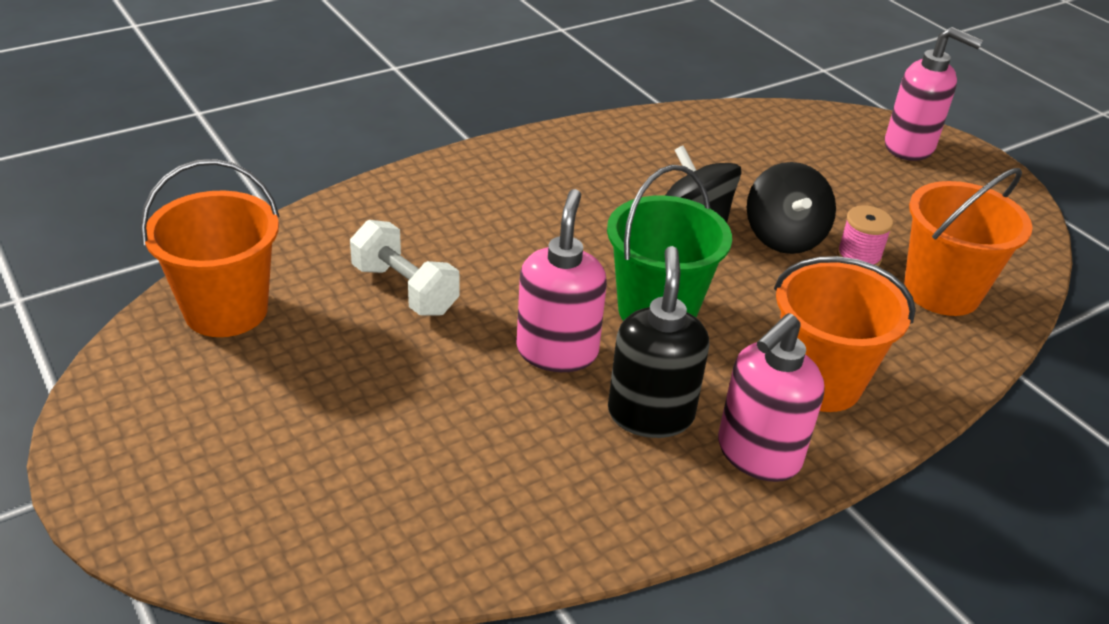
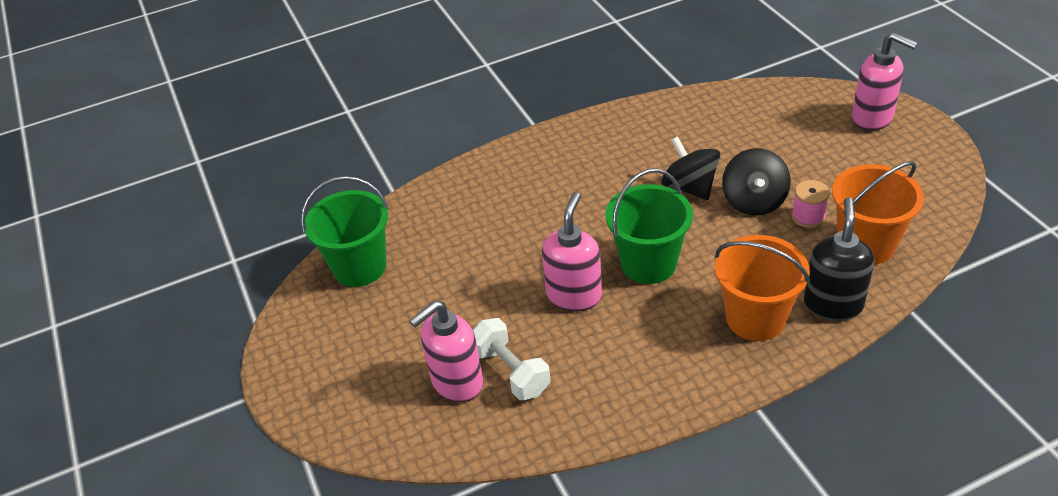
camera: 15 degrees right, 5 degrees up
(226, 310) = (360, 267): orange bucket -> green bucket
(405, 289) = (476, 249): white dumbbell -> white dumbbell (511, 371)
(650, 414) = (631, 342): black soap dispenser -> black soap dispenser (833, 304)
(757, 455) = (700, 372): pink soap dispenser -> pink soap dispenser (456, 382)

